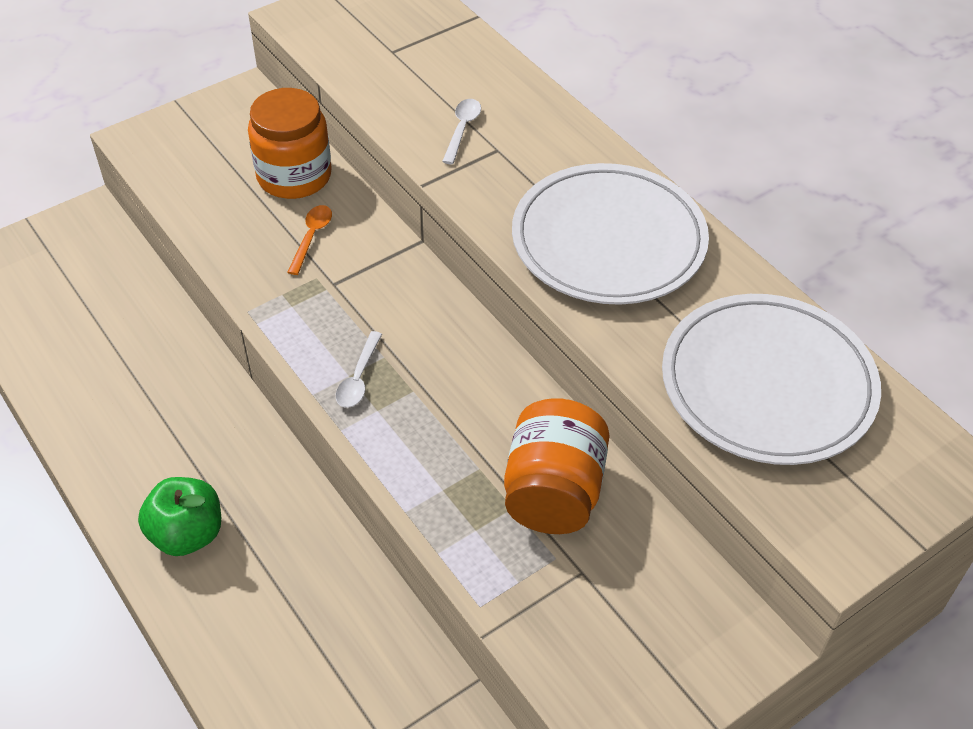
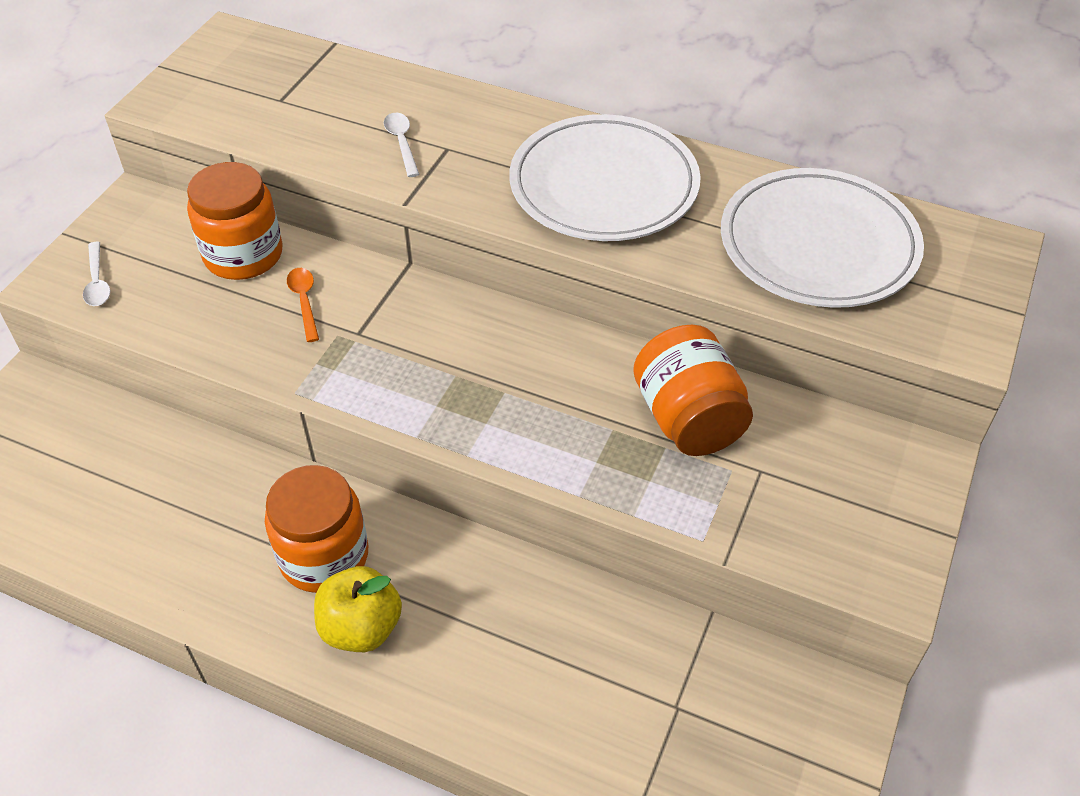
camera: 30 degrees left, 0 degrees up
(187, 534) = (361, 627): green apple -> yellow apple
(202, 461) = (324, 556): none -> orange jar
(358, 378) = (447, 404): white spoon -> white spoon (97, 282)

